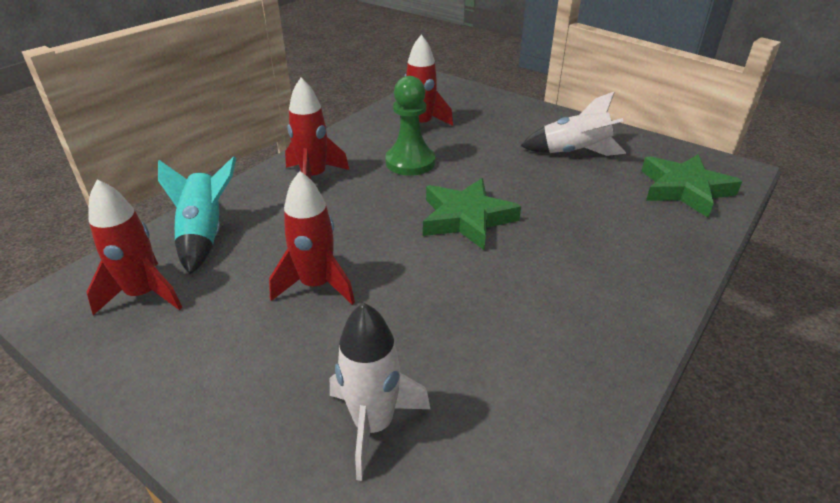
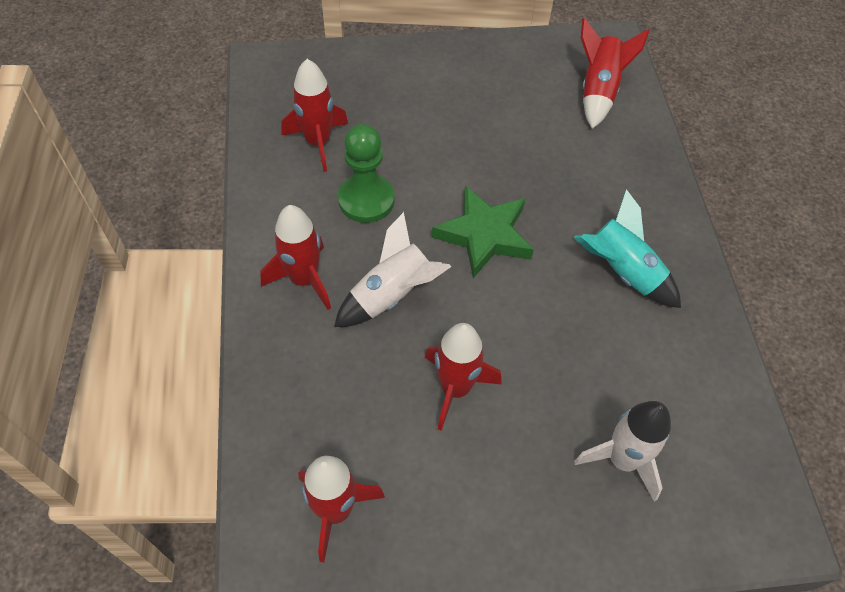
camera: 45 degrees left, 20 degrees up
(204, 235) = (297, 416): turquoise rocket -> turquoise rocket (622, 272)
(574, 153) = (485, 96): white rocket -> white rocket (392, 295)
(684, 189) = (599, 91): green star -> red rocket

